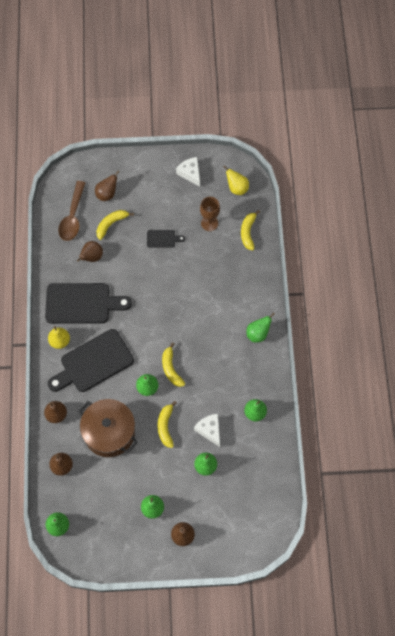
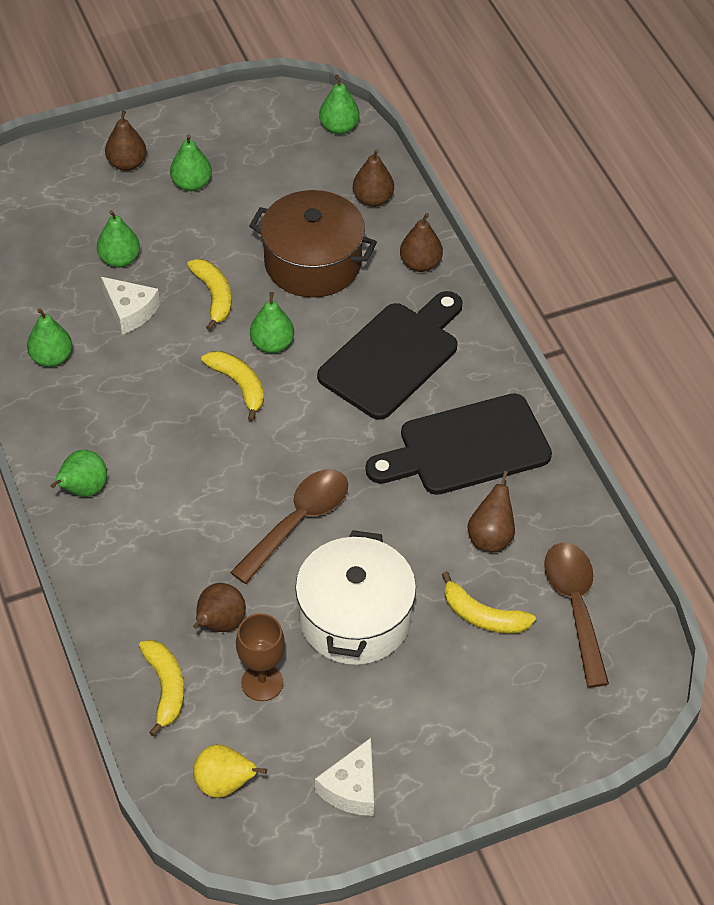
camera: 160 degrees right, 15 degrees down
(60, 341) = (475, 373): yellow pear -> none
(107, 194) = (525, 679): brown pear -> brown pear (219, 624)
(111, 224) = (483, 616): yellow banana -> yellow banana turned 90 degrees clockwise
(163, 239) = (355, 618): black cutting board -> white pot
(169, 289) = (298, 522): none -> brown spoon
(190, 173) = (351, 788): white cheese -> white cheese turned 75 degrees clockwise

